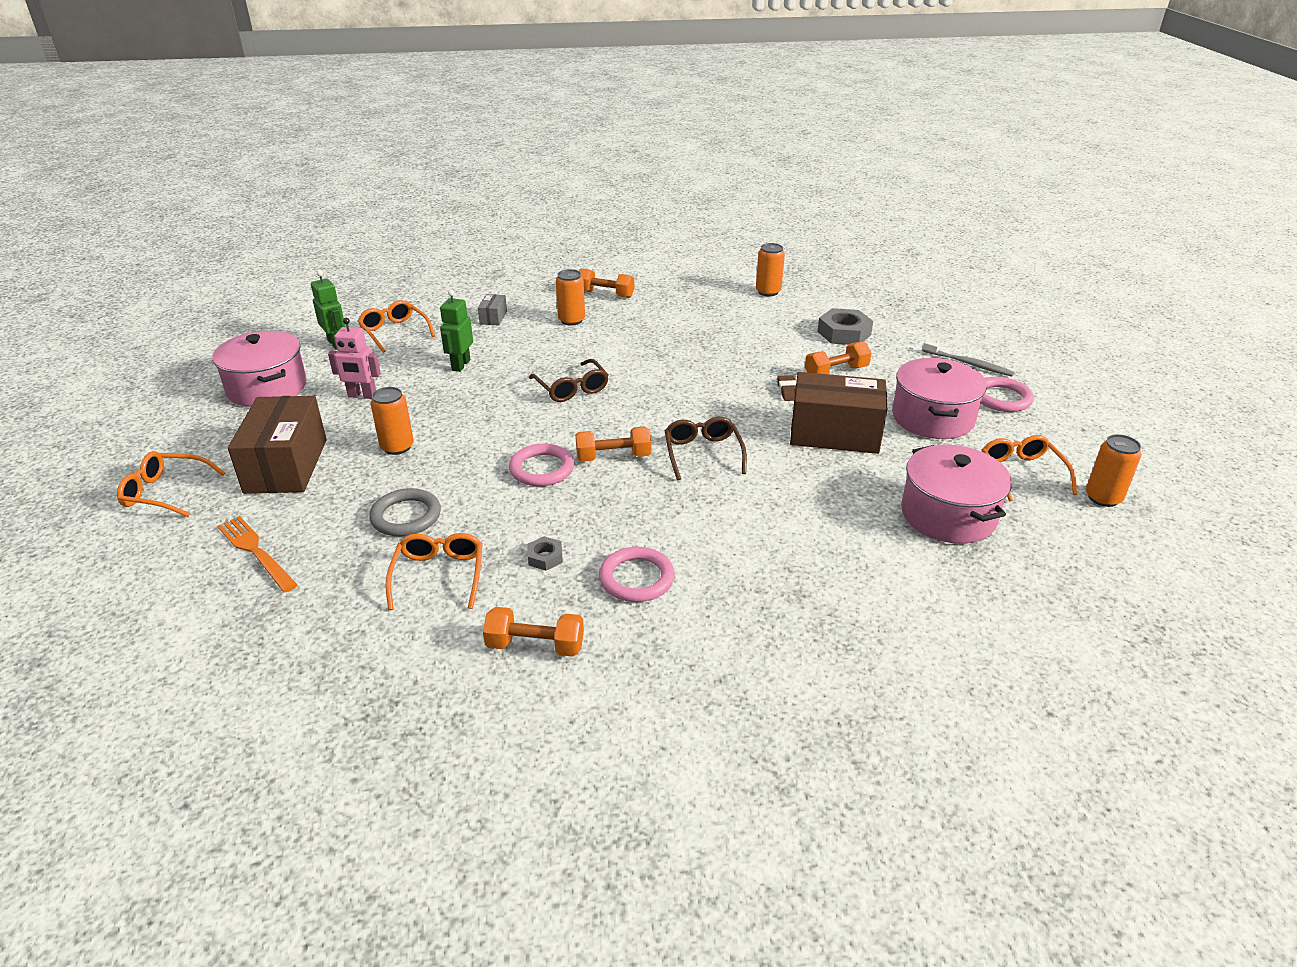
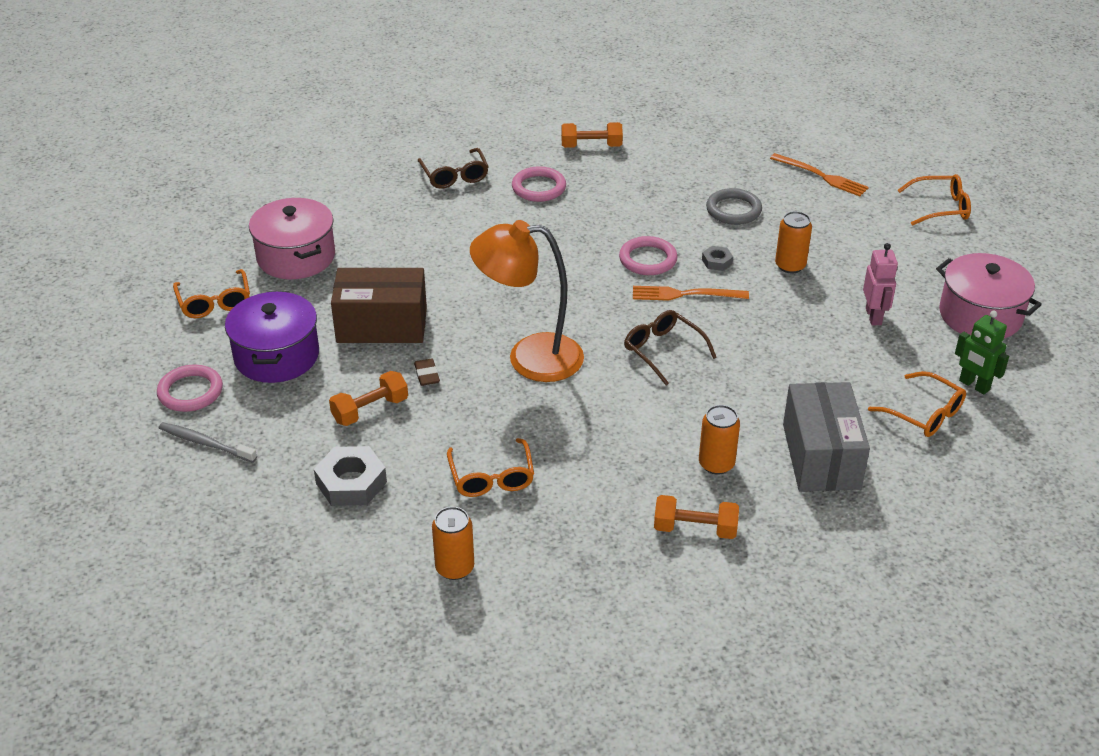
camera: 170 degrees right, 5 degrees up
(286, 466) = (869, 238): brown box -> none
(362, 396) = (874, 316): pink robot -> pink robot turned 90 degrees clockwise
(439, 575) = (679, 175): orange glasses -> orange glasses (491, 477)
(460, 365) = (804, 369): green robot -> none
(493, 318) = (821, 456): grey box -> grey box, size x2.29
(523, 431) = (685, 294): none -> orange fork
(545, 557) = (610, 194): grey nut -> grey nut (717, 261)
(613, 457) = (589, 277): orange dumbbell -> none
(694, 395) = (529, 357): none -> orange lamp
(703, 453) = (508, 290): brown glasses -> brown glasses (454, 175)
(932, 418) = (276, 356): pink pot -> purple pot
(1103, 498) = (154, 286): orange can -> none

